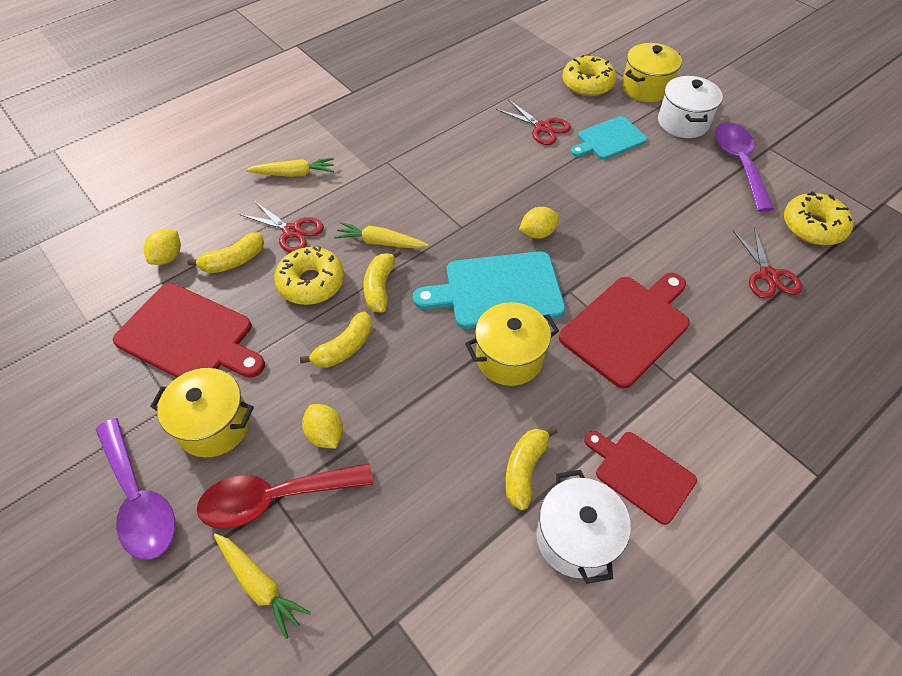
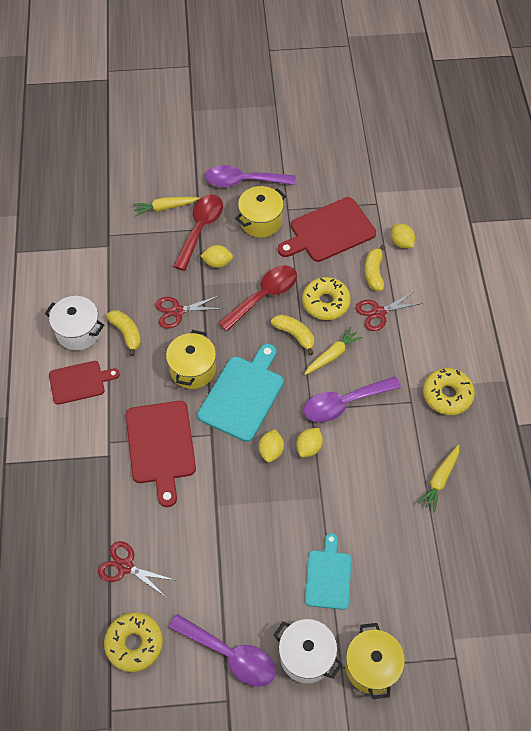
camera: 125 degrees right, 5 degrees up
(294, 174) = (437, 339): yellow carrot -> yellow carrot (440, 480)
(344, 348) = (264, 296): yellow banana -> red spoon
(432, 206) = (344, 403): none -> purple spoon
(505, 208) = (309, 447): none -> yellow lemon
(542, 128) = (377, 535): red scissors -> red scissors (177, 311)
(587, 84) = (410, 619): yellow donut -> yellow donut (447, 395)

